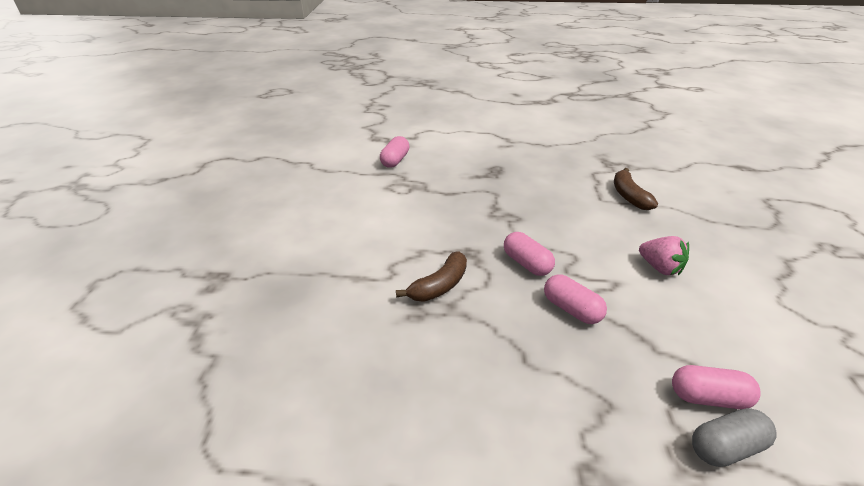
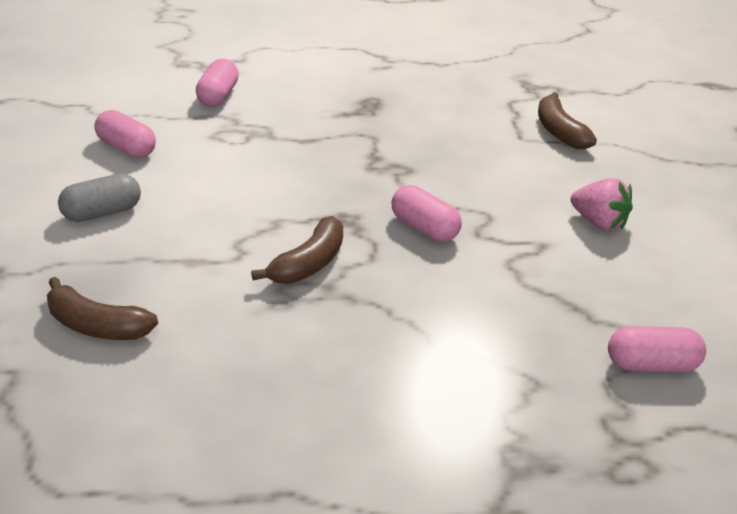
camera: 10 degrees left, 0 degrees up
(281, 323) = (97, 325): none -> brown banana
(571, 309) = (486, 280): pink capsule -> pink capsule (127, 148)
(725, 447) = (668, 413): grey capsule -> grey capsule (102, 212)

